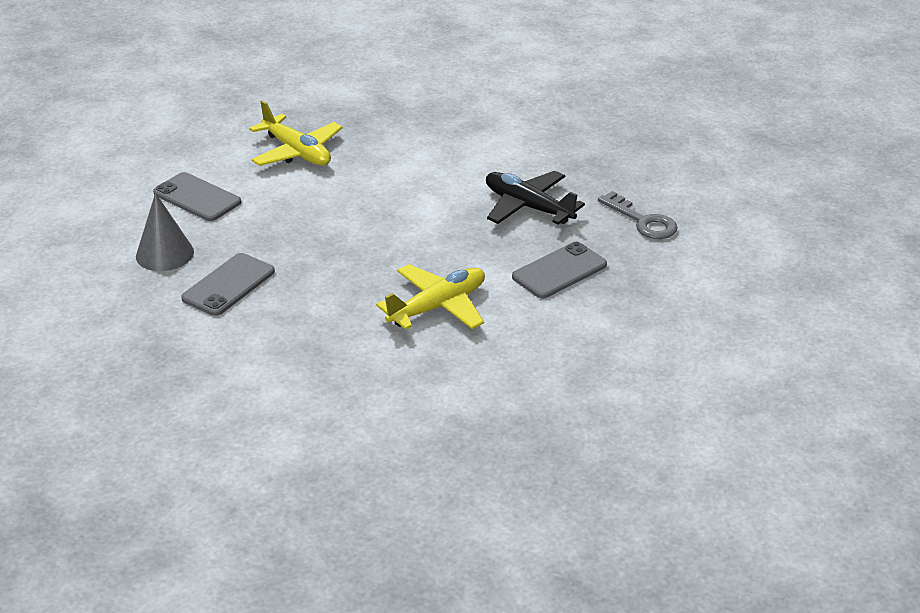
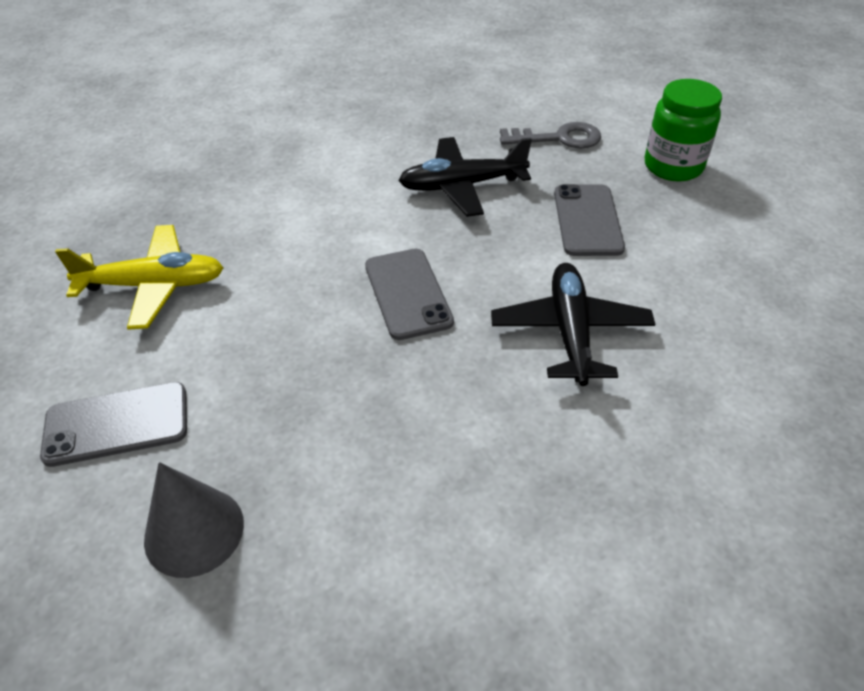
camera: 50 degrees left, 10 degrees up
(228, 285) = (341, 497): grey phone -> grey phone (408, 293)
(437, 307) = (570, 332): yellow plane -> black plane
(679, 283) = (673, 166): none -> green jar

